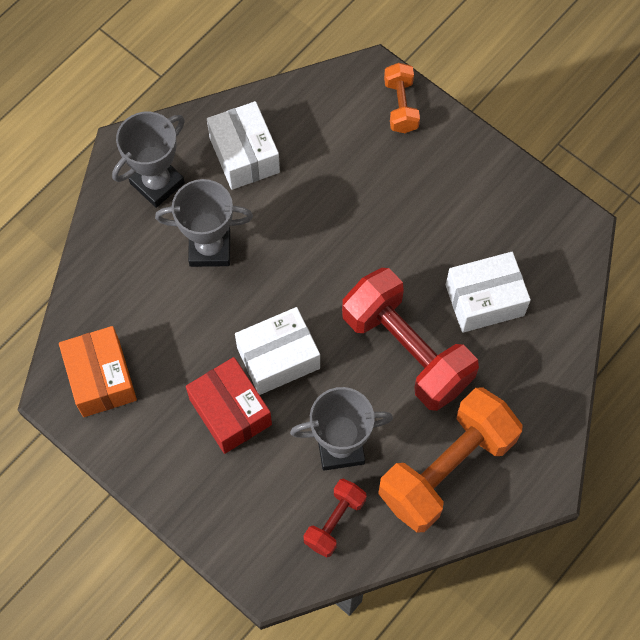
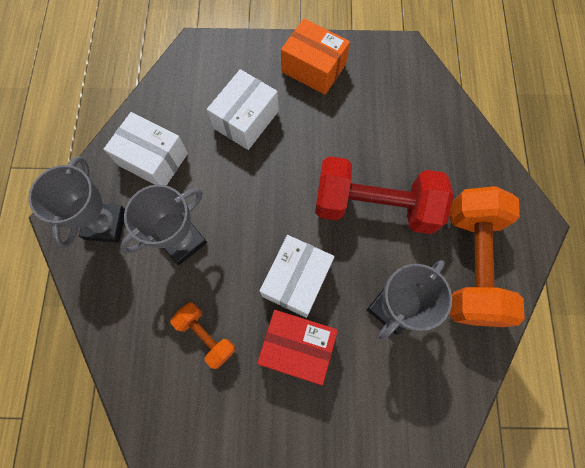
camera: 40 degrees left, 5 degrees up
(101, 378) = (181, 403): orange box -> orange box (313, 68)
(334, 521) = (436, 364): red dumbbell -> none
(400, 106) = (231, 55): orange dumbbell -> orange dumbbell (206, 335)
(484, 300) = (392, 136): white box -> white box (246, 120)

